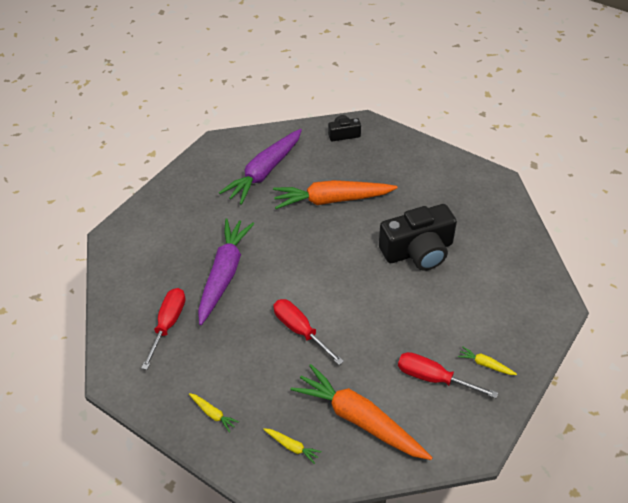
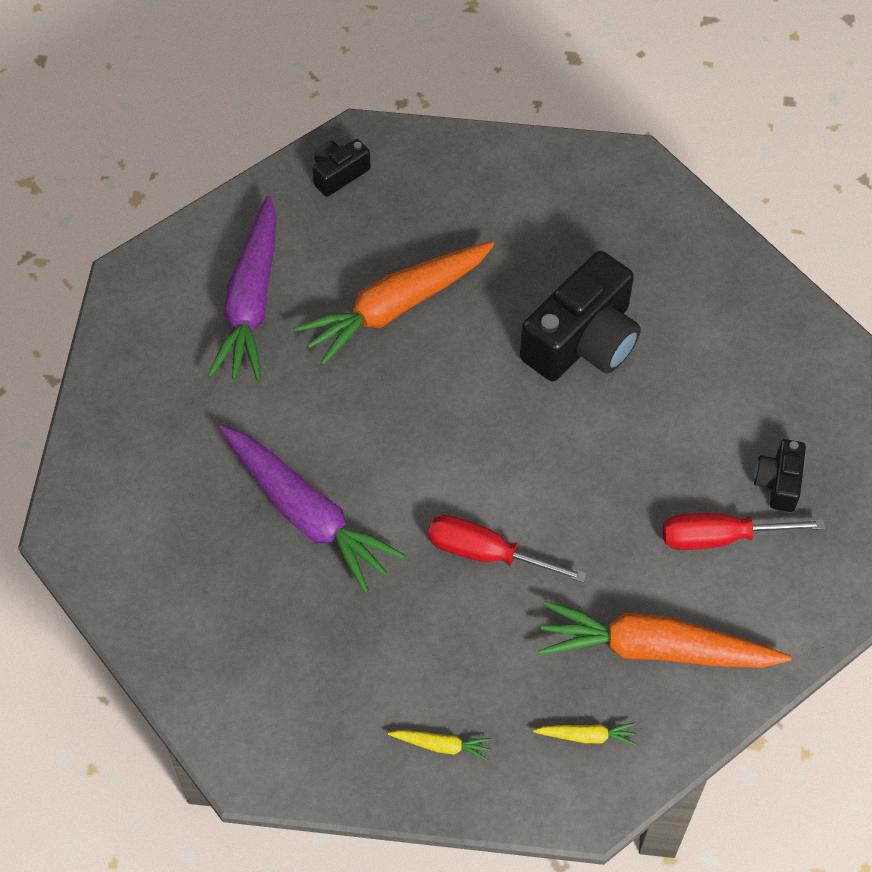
camera: 30 degrees left, 10 degrees up
(168, 324) = (275, 641): red screwdriver -> none
(224, 274) = (307, 514): purple carrot -> purple carrot turned 150 degrees clockwise
(485, 364) = (778, 482): yellow carrot -> black camera

